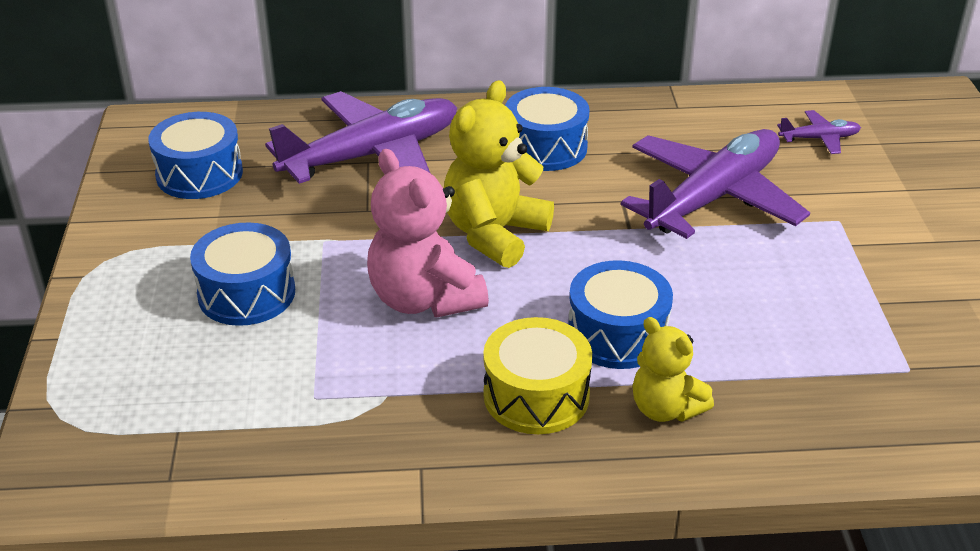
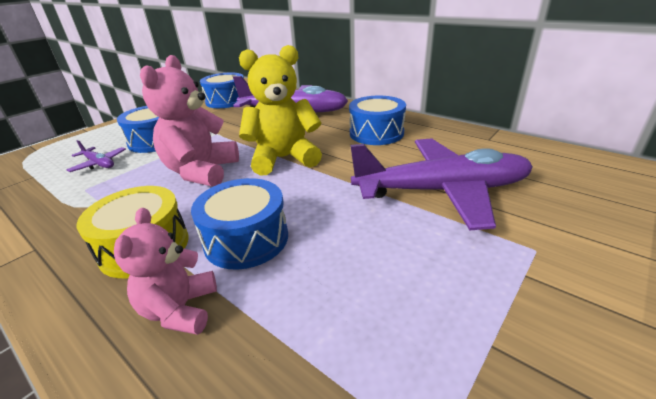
camera: 45 degrees right, 5 degrees down
(665, 409) = (180, 309): yellow teddy bear -> pink teddy bear
(819, 139) = (588, 188): purple plane -> purple plane (99, 164)

